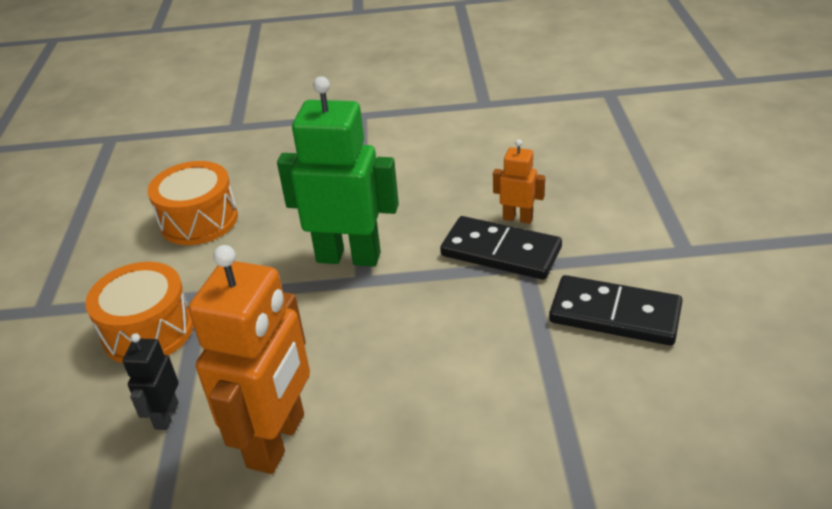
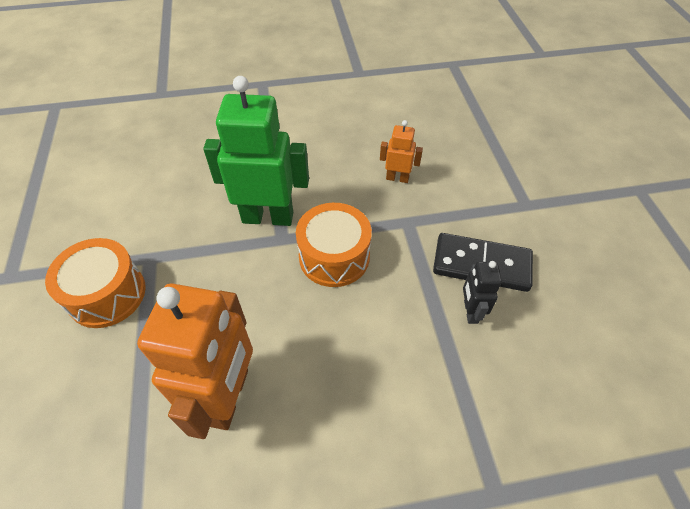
camera: 10 degrees left, 15 degrees up
(166, 416) = (131, 377): black robot -> black robot (470, 311)
(199, 220) = (139, 184): orange drum -> orange drum (334, 256)
(501, 252) = (388, 210): black domino -> none

